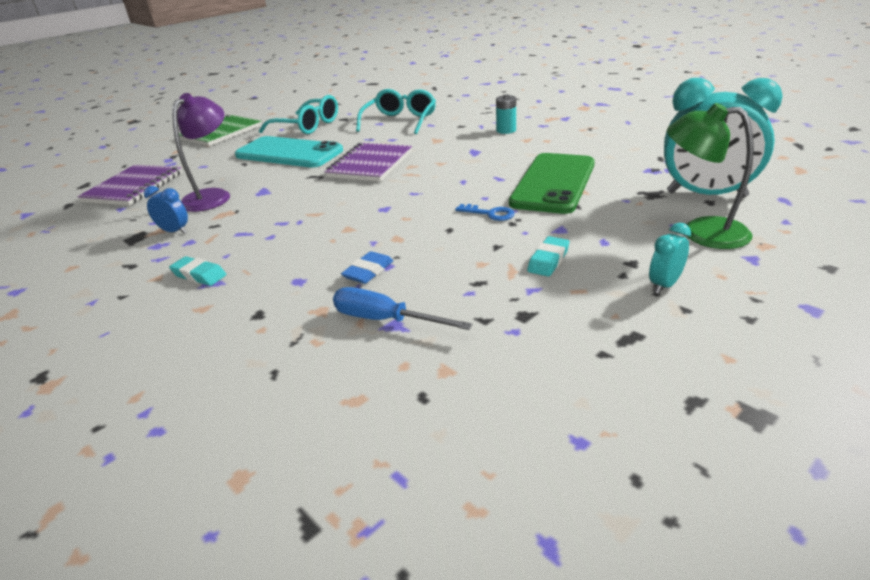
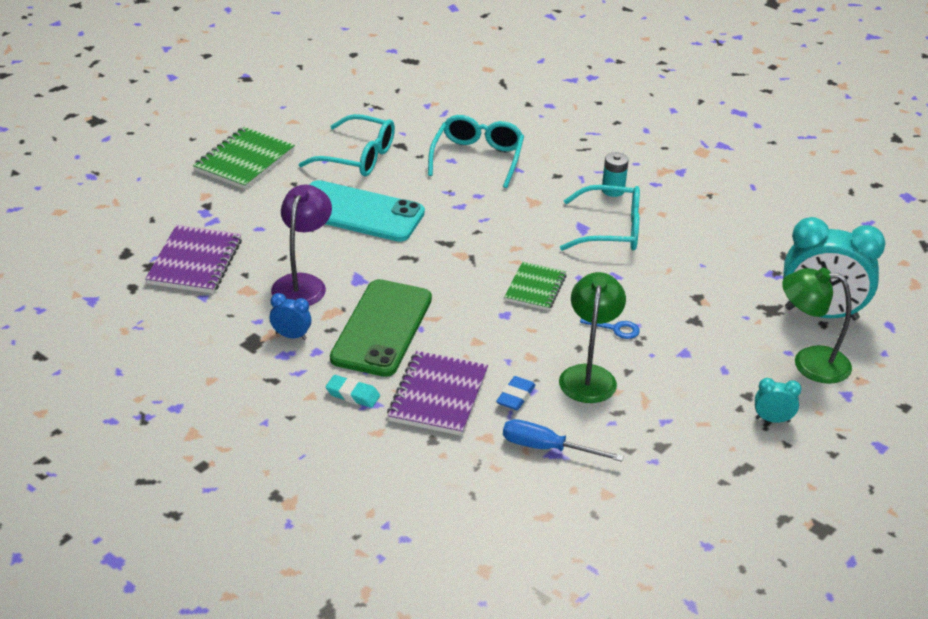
camera: 10 degrees left, 5 degrees up
(370, 164) = (467, 242): purple notebook -> purple notebook (438, 396)
(420, 189) = (535, 288): none -> green notebook
(454, 251) = (589, 375): none -> green lamp
(500, 152) = (611, 230): none -> turquoise glasses
(548, 260) = (676, 390): turquoise eraser -> none
(553, 183) = (674, 288): green phone -> green phone (381, 328)
(664, 285) = (772, 420): turquoise clock -> turquoise clock turned 60 degrees clockwise

